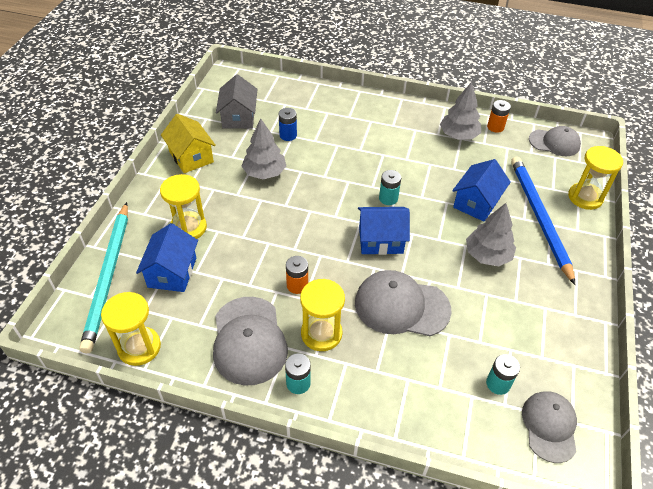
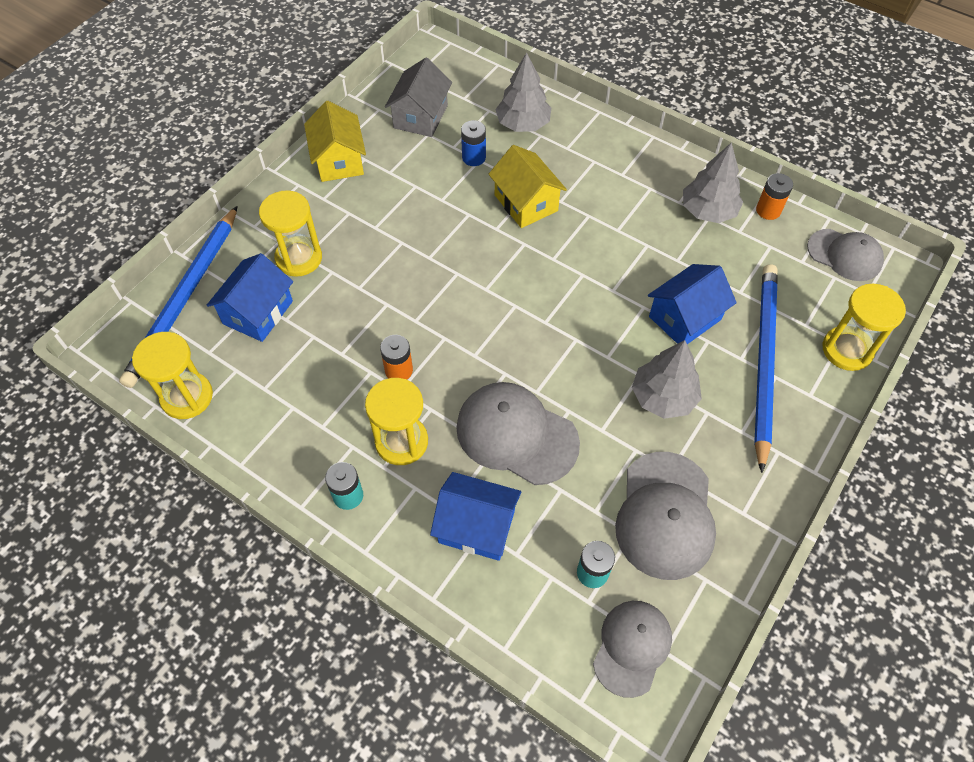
camera: 20 degrees right, 10 degrees up
(108, 277) = (184, 298): turquoise pencil -> blue pencil
(249, 340) = (313, 425): grey cap -> grey cap (665, 515)
(264, 172) = (421, 205): grey tree -> grey tree (523, 124)
(337, 156) = (526, 203): none -> yellow house
(380, 240) = (530, 338): blue house -> blue house (476, 526)
(388, 198) = (566, 281): turquoise battery -> none

